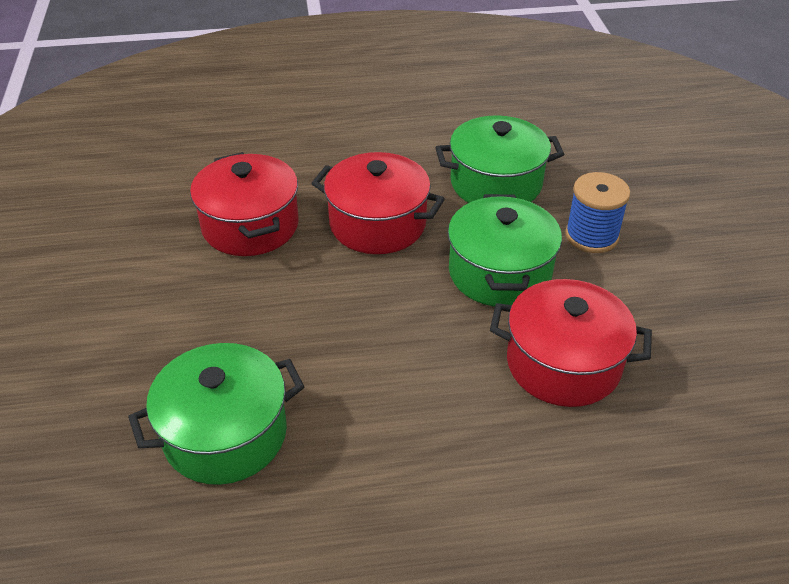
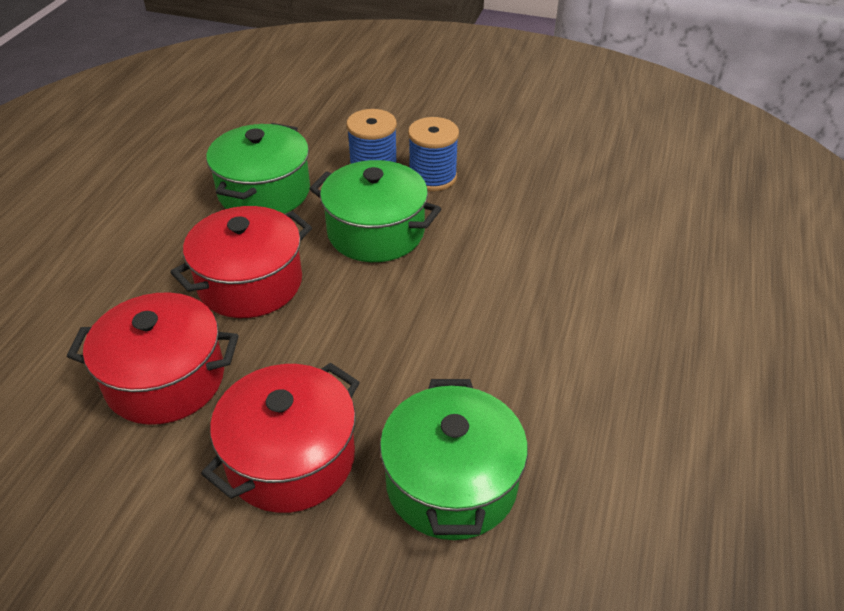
camera: 65 degrees left, 0 degrees up
(563, 364) = (497, 238): red pot -> red pot (291, 459)
(617, 282) = (432, 177): none -> blue spool

